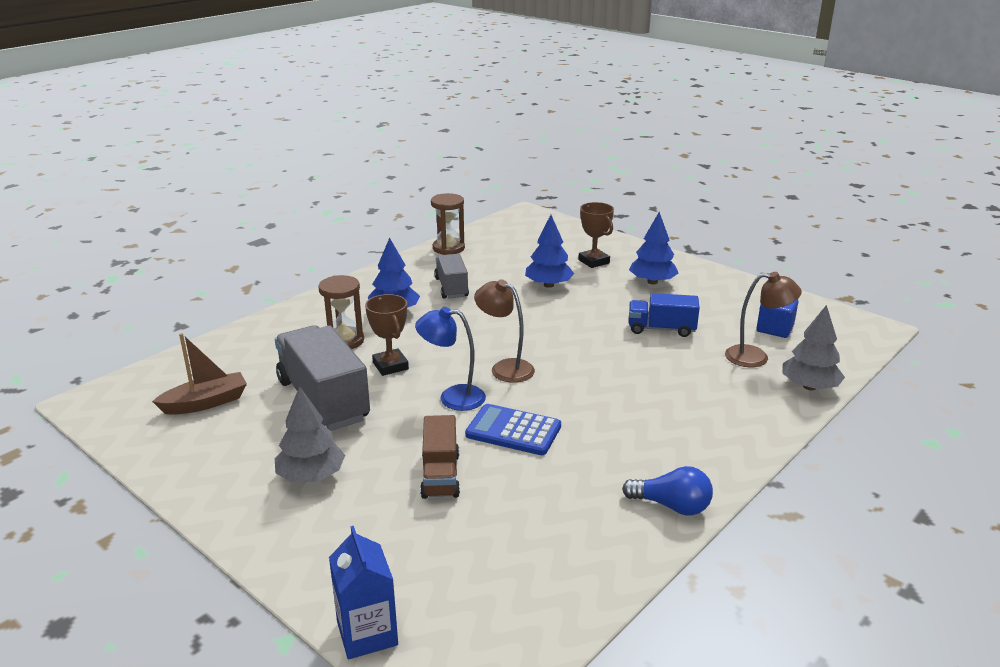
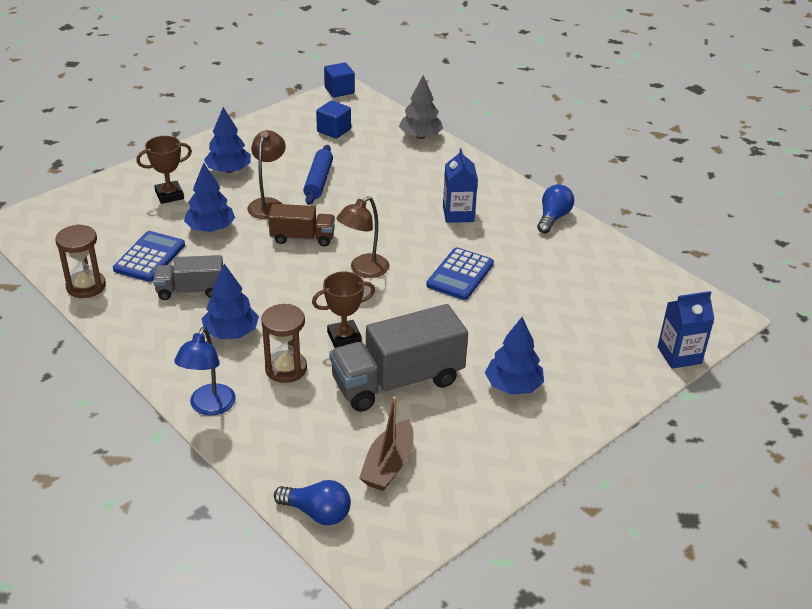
camera: 85 degrees left, 10 degrees up
(158, 372) = (317, 513): none -> blue light bulb
(206, 403) = (388, 465): brown boat -> brown boat turned 135 degrees counterclockwise
(311, 476) = (513, 386): grey tree -> blue tree
(440, 475) = (515, 315): brown truck -> brown truck (302, 237)
(452, 397) = (406, 303): blue lamp -> blue lamp (209, 407)
(495, 265) = (149, 257): none -> blue calculator
(641, 424) = (458, 214): none -> blue carton
(661, 329) = (318, 181): blue truck -> blue rolling pin
(756, 357) = (375, 148): brown lamp -> brown lamp (268, 204)
(872, 324) = (339, 90): none -> blue cube

